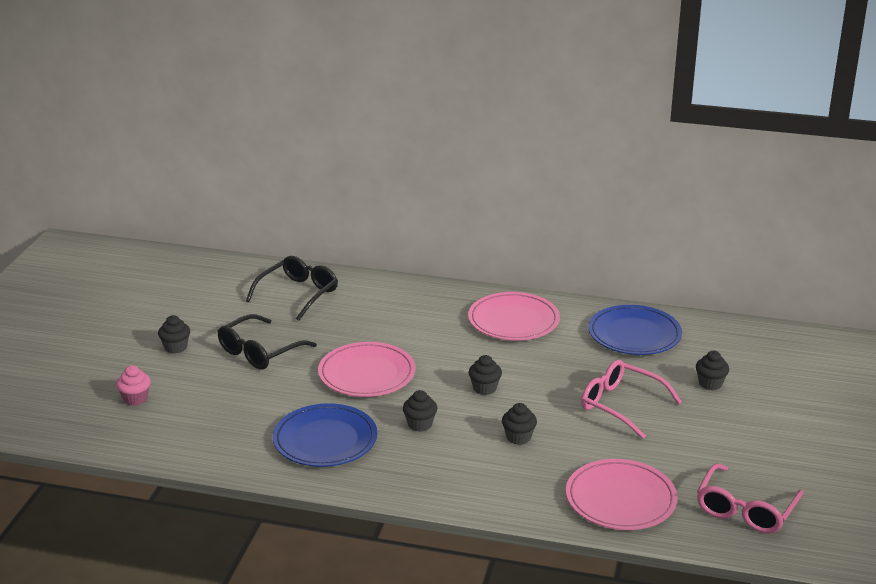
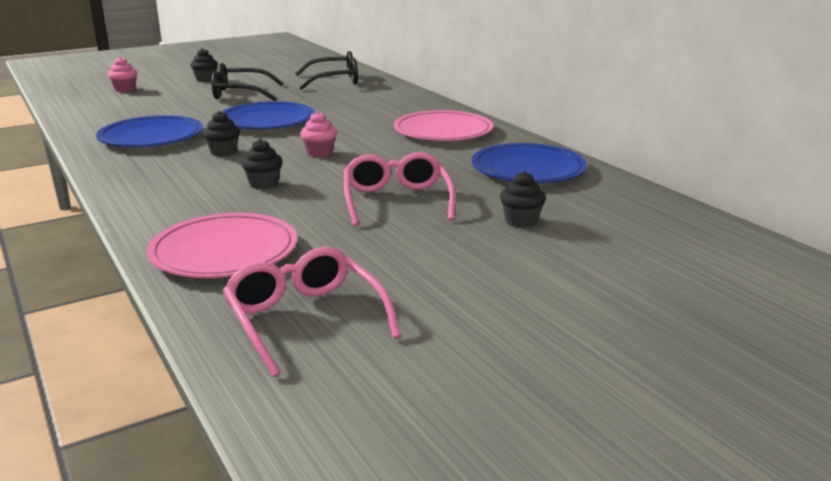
camera: 45 degrees right, 5 degrees down
(367, 374) = (267, 121): pink plate -> blue plate
(484, 388) = (319, 153): black cupcake -> pink cupcake
(745, 510) = (304, 319): pink glasses -> pink glasses turned 75 degrees clockwise

